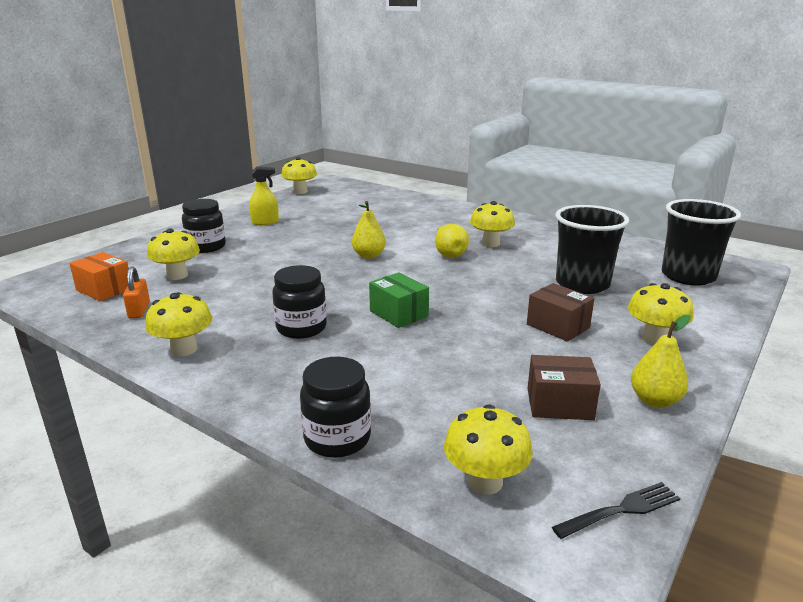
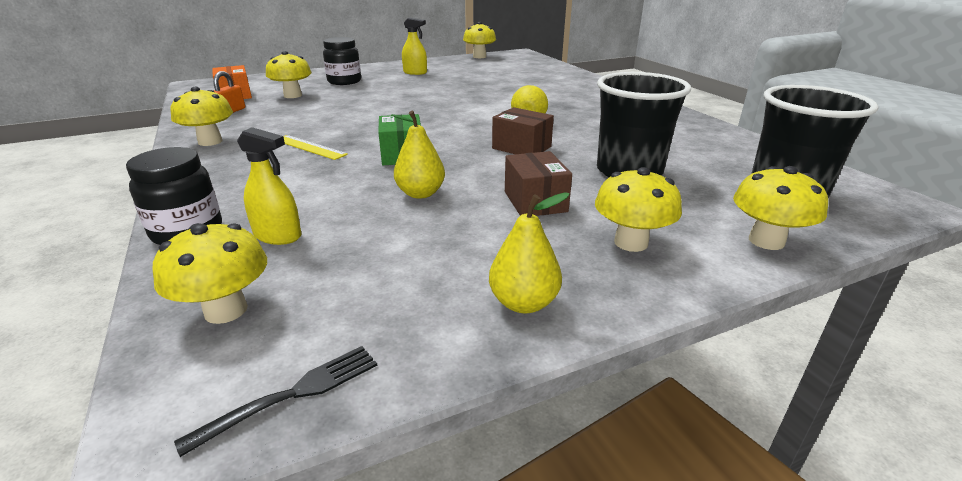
camera: 30 degrees right, 5 degrees up
(301, 328) = (309, 147): black jar -> yellow ruler
(369, 256) = (455, 108): yellow pear -> yellow pear (420, 193)
(420, 414) = (278, 236): none -> yellow spray bottle
(490, 243) = (587, 119): yellow mushroom -> yellow mushroom (766, 241)
(559, 404) = (413, 270): brown box -> brown box (521, 147)
(620, 510) = (291, 395): black fork -> black fork turned 45 degrees counterclockwise

